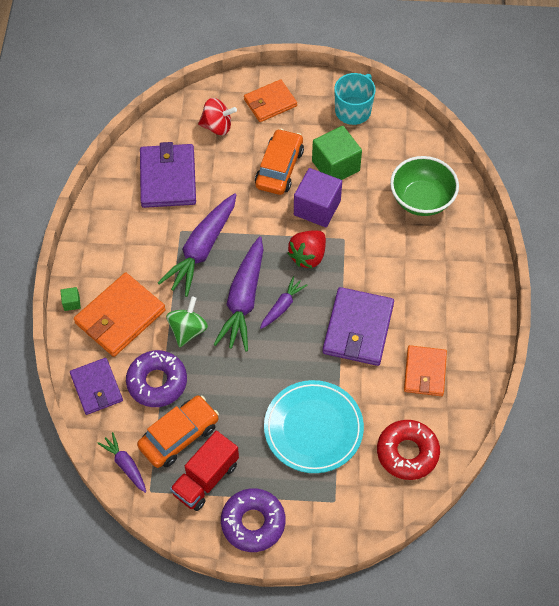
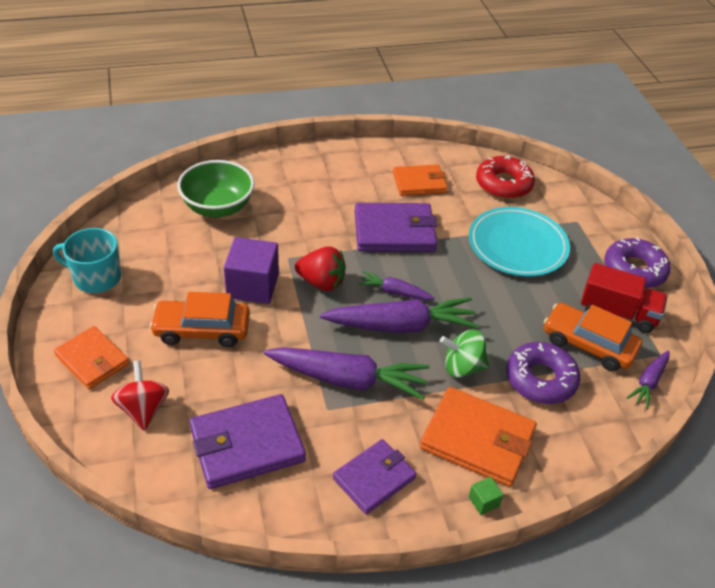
camera: 110 degrees left, 15 degrees down
(96, 388) = (580, 436): purple wallet -> purple wallet (374, 478)
(335, 166) = (187, 280): green cube -> none

